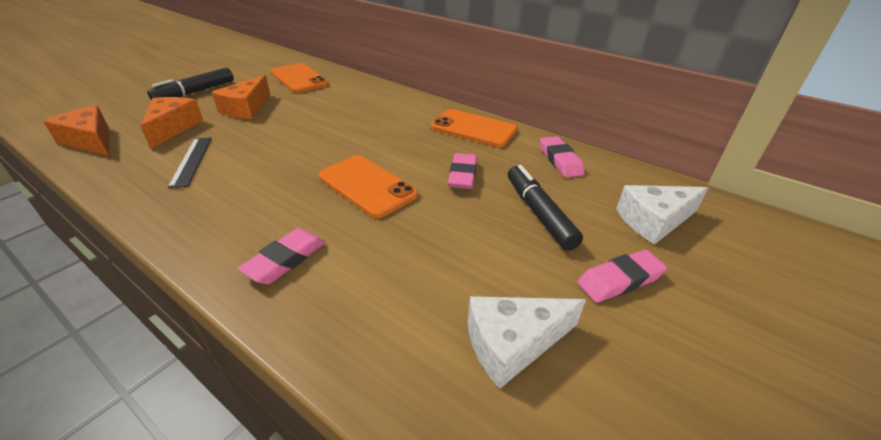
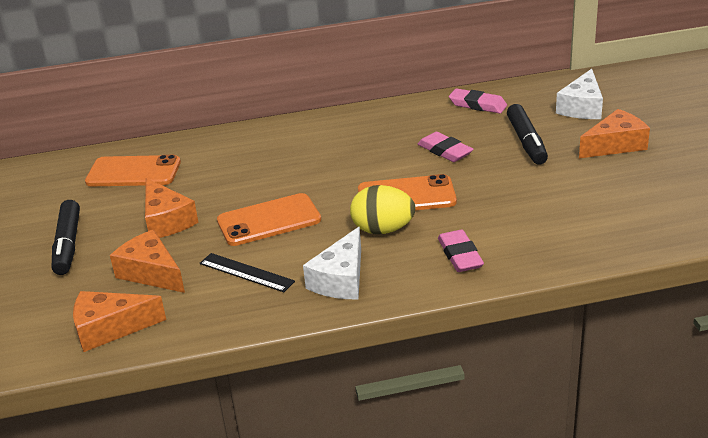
camera: 45 degrees left, 5 degrees down
(300, 196) = (383, 230): none -> yellow egg
(473, 129) = (382, 119): orange phone -> orange phone (269, 220)
(513, 343) = (622, 199): white cheese -> white cheese (341, 279)
(538, 213) = (526, 142): black marker -> black marker turned 120 degrees counterclockwise
(620, 280) = (615, 145): pink eraser -> orange cheese

